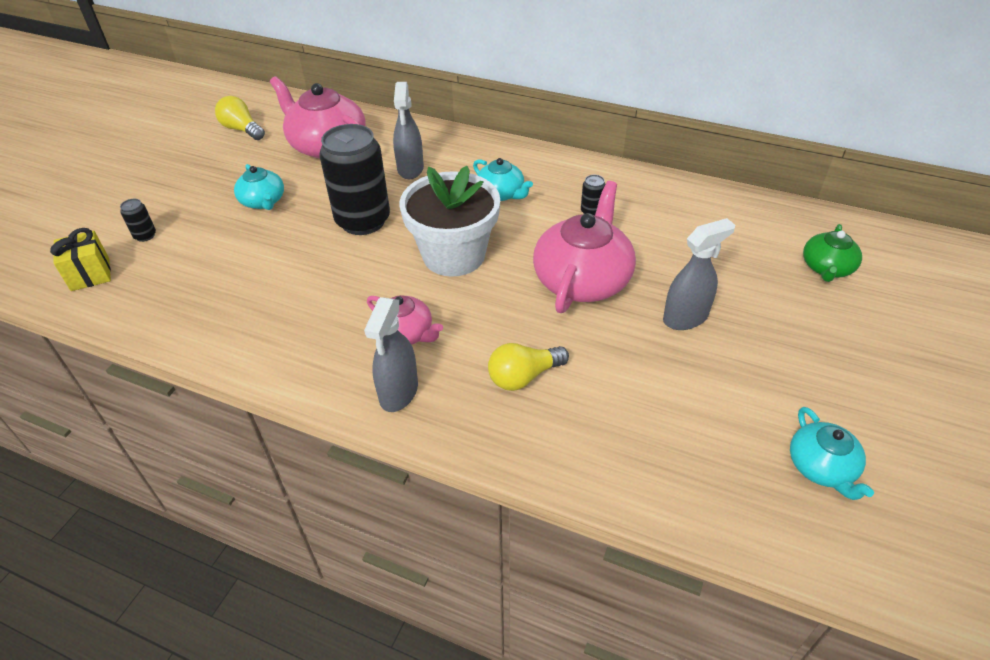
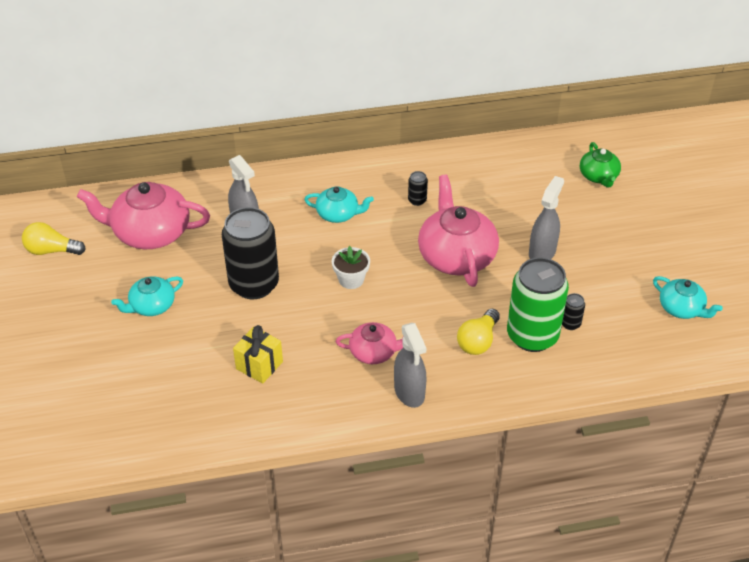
camera: 35 degrees left, 0 degrees up
(90, 274) = (75, 433): yellow gift -> yellow gift (259, 365)
(145, 235) = (82, 381): black can -> black can (570, 324)
(263, 201) = (151, 306): turquoise teapot -> turquoise teapot turned 120 degrees clockwise
(454, 255) = (351, 279): white flower pot -> white flower pot, size x0.47
(591, 402) = (532, 336): none -> green can

